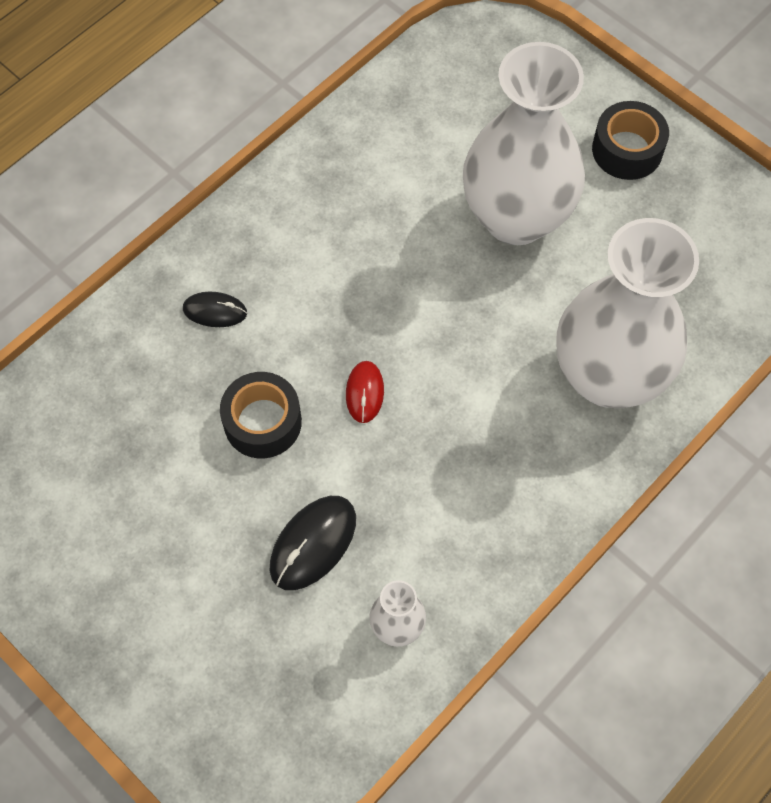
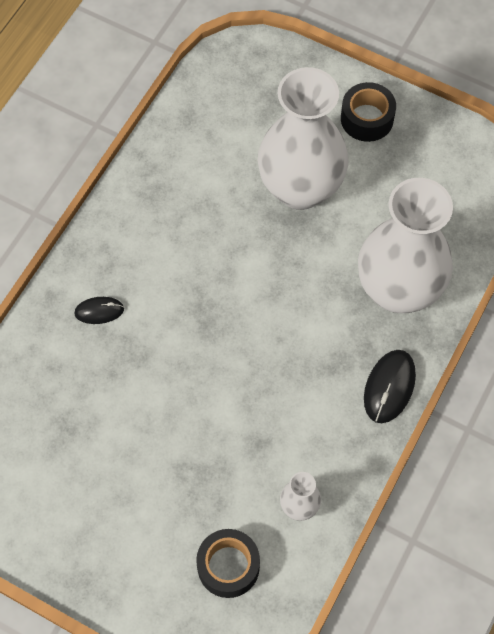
camera: 15 degrees left, 0 degrees up
(262, 422) = (159, 385): black tape -> black tape (228, 566)
(313, 543) = (222, 463): black mouse -> black mouse (389, 387)
(364, 392) = (227, 345): red mouse -> none

